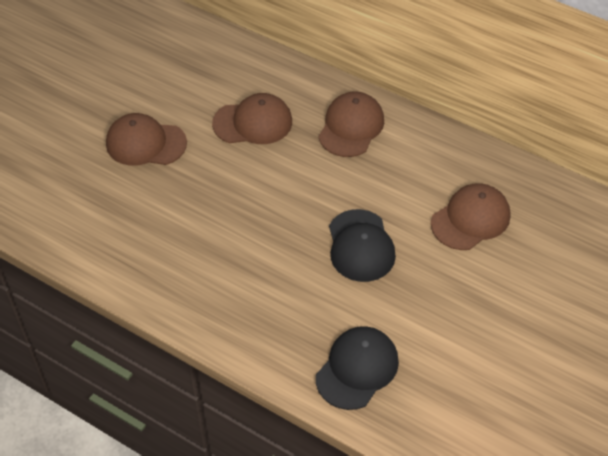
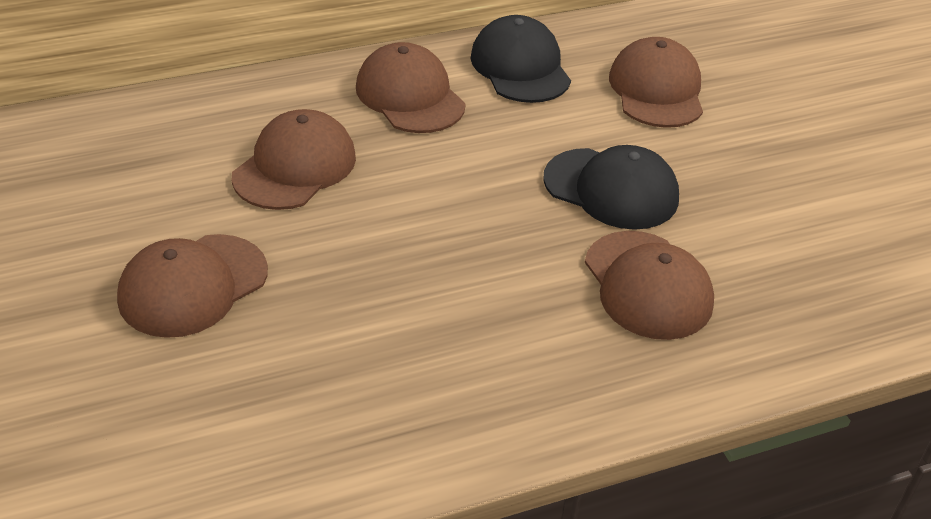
camera: 55 degrees left, 10 degrees down
(300, 298) = (647, 285): none -> brown cap
(357, 369) = (809, 296): black cap -> black cap (520, 67)

